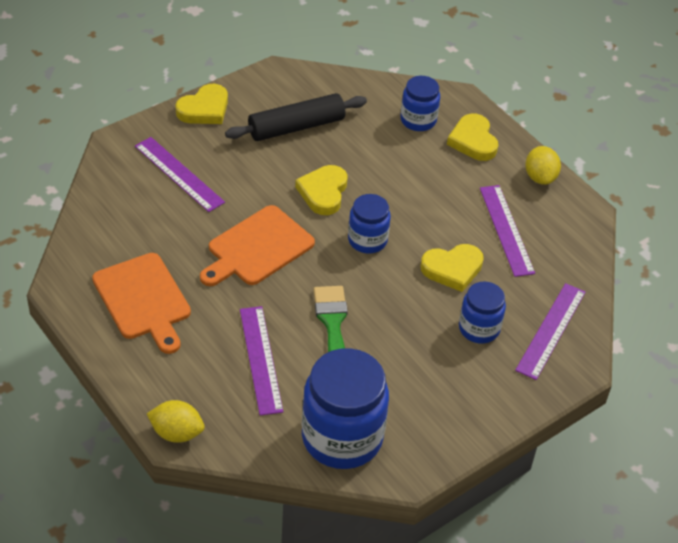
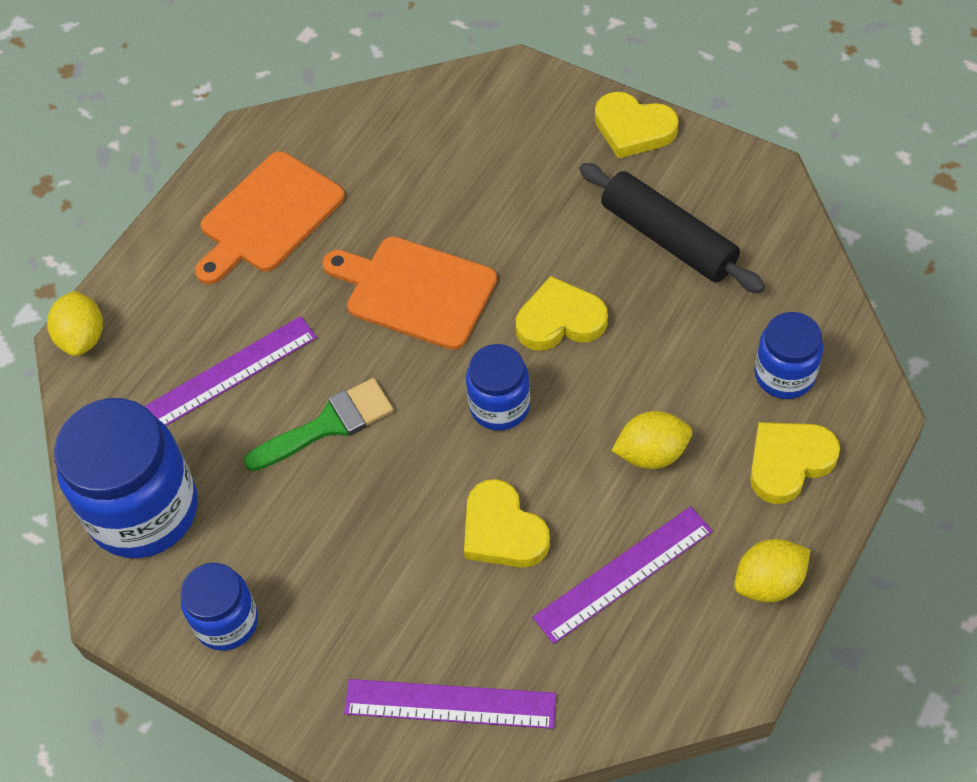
camera: 75 degrees right, 10 degrees up
(179, 174) = (497, 156): purple ruler -> none
(437, 190) = (651, 454): none -> yellow lemon
(479, 328) = (406, 605): blue jar -> blue jar (226, 621)

